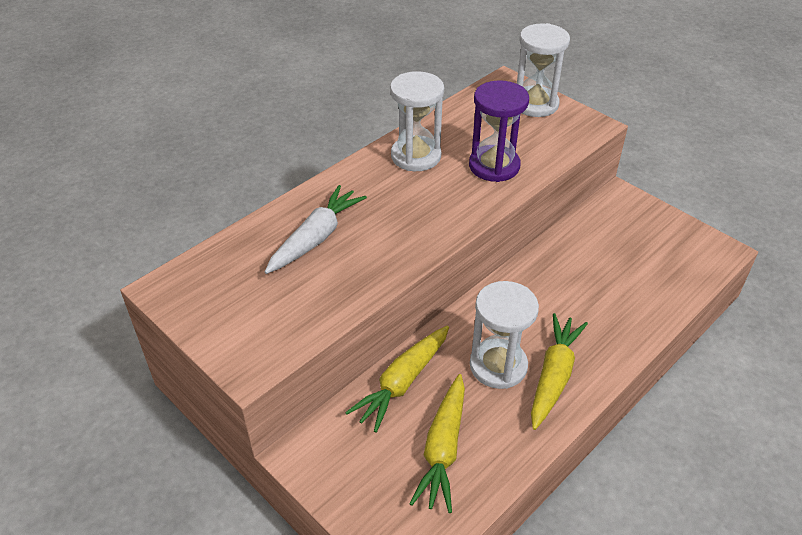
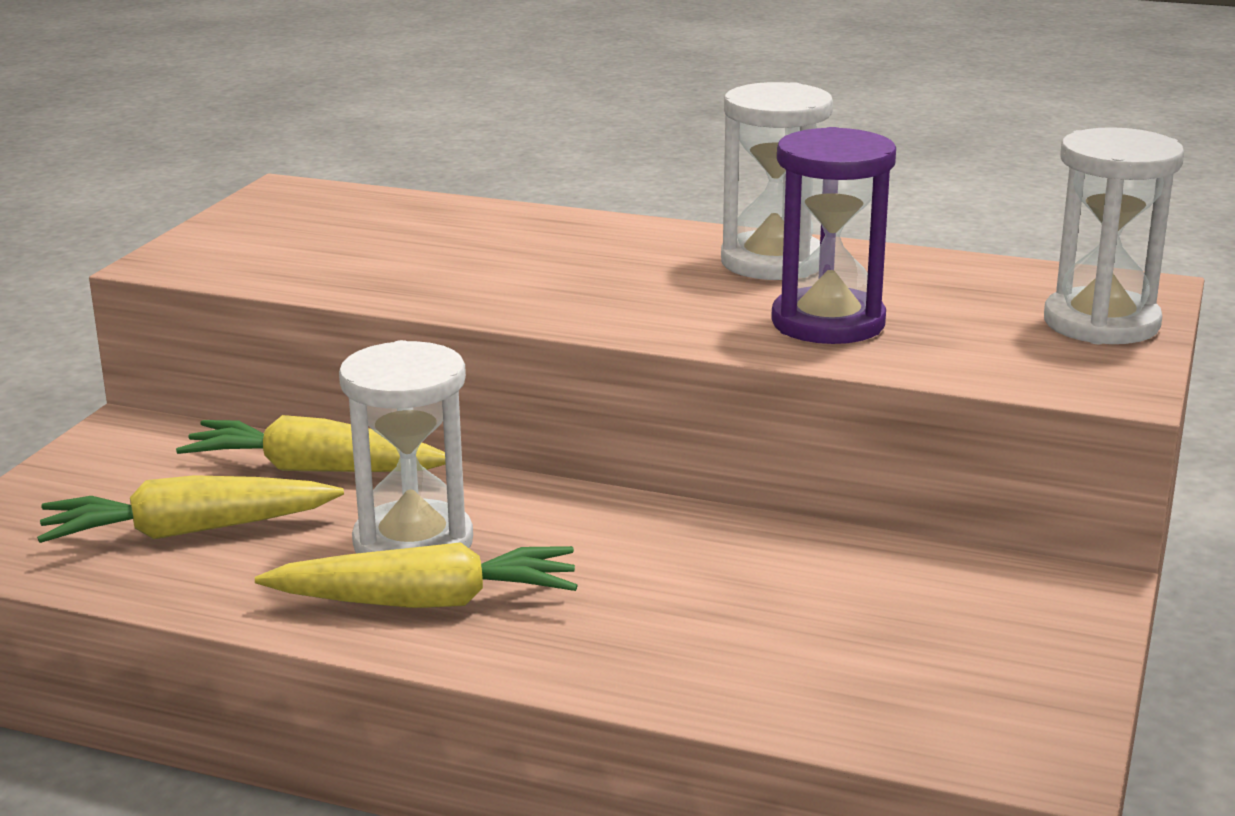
camera: 65 degrees right, 20 degrees down
(316, 237) = (474, 242): white carrot -> none

